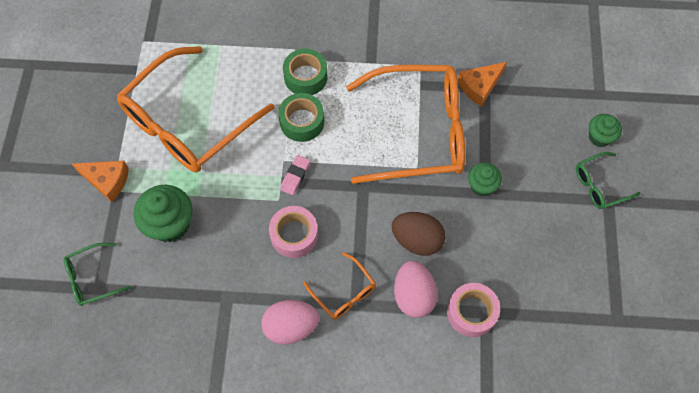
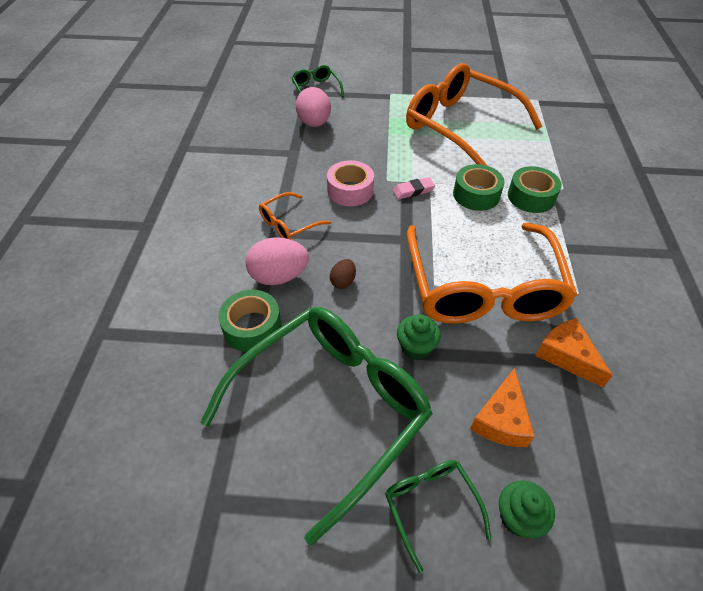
camera: 90 degrees right, 15 degrees down
(107, 181) = (398, 90): orange cheese -> orange cheese (501, 419)
(170, 224) = (361, 121): green cupcake -> none
(291, 327) = (260, 189): pink egg -> pink egg (314, 123)
(295, 176) = (413, 191): pink eraser -> pink eraser turned 45 degrees counterclockwise
(417, 240) = (343, 281): brown egg -> brown egg, size x0.53
(471, 312) = (252, 327): pink tape -> green tape
(539, 246) = (332, 408): none -> green glasses

